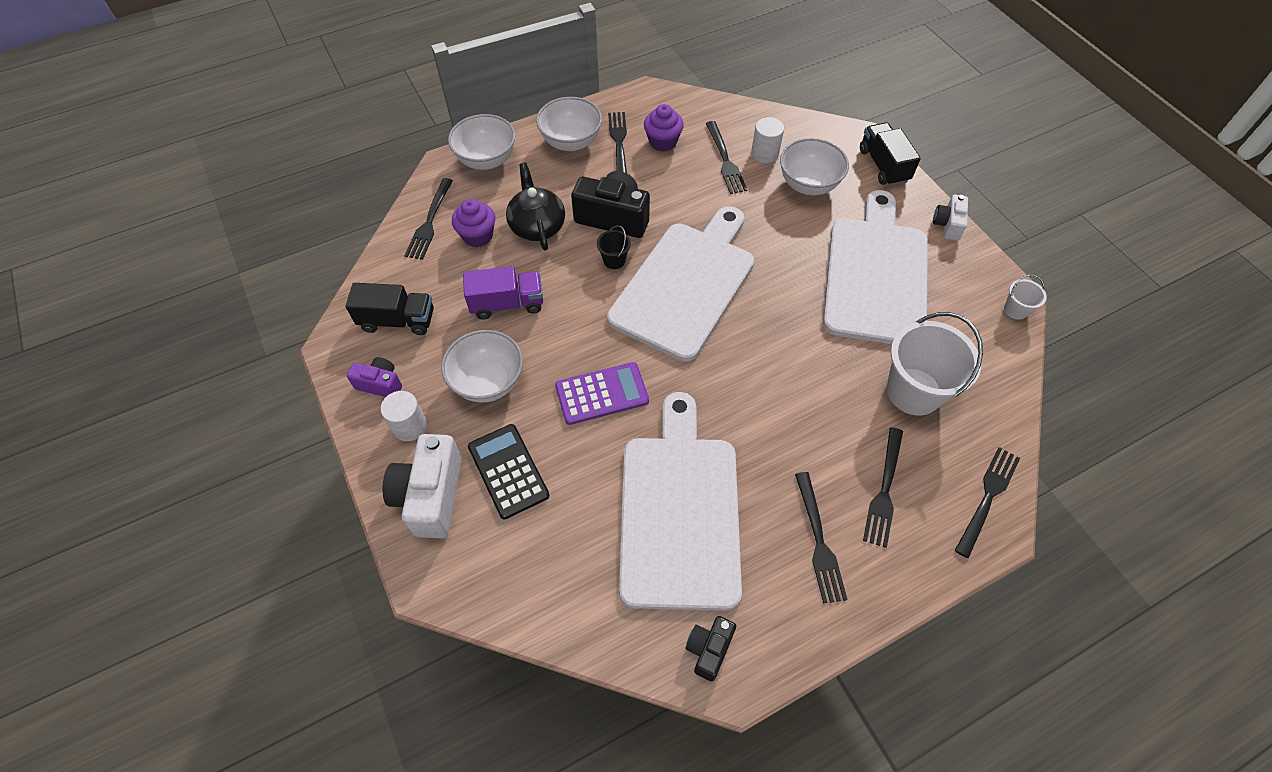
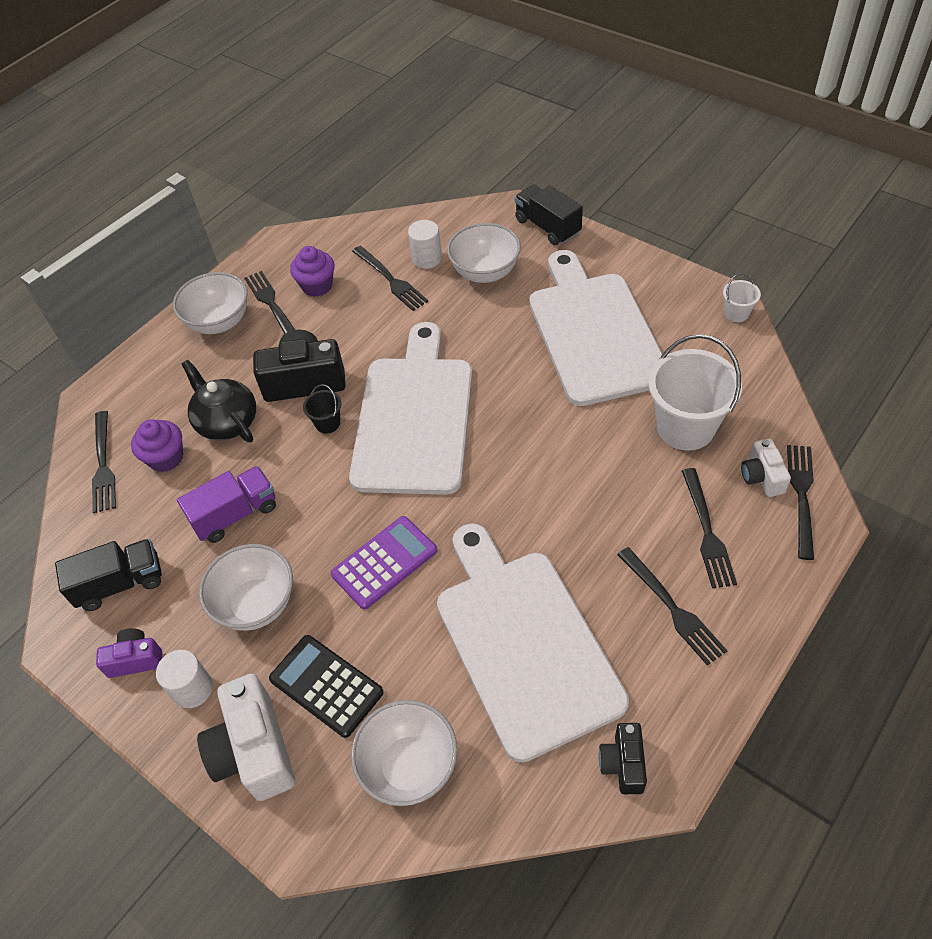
camera: 20 degrees left, 5 degrees down
(486, 160) = (135, 375): white bowl -> white bowl (409, 766)
(947, 225) = (635, 259): white camera -> white camera (762, 477)

